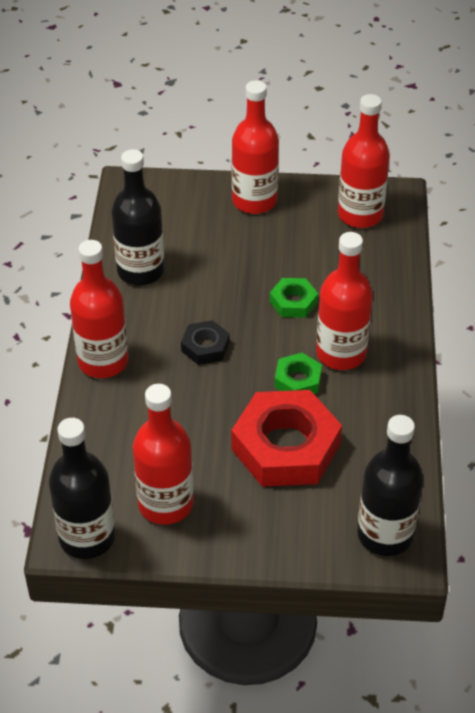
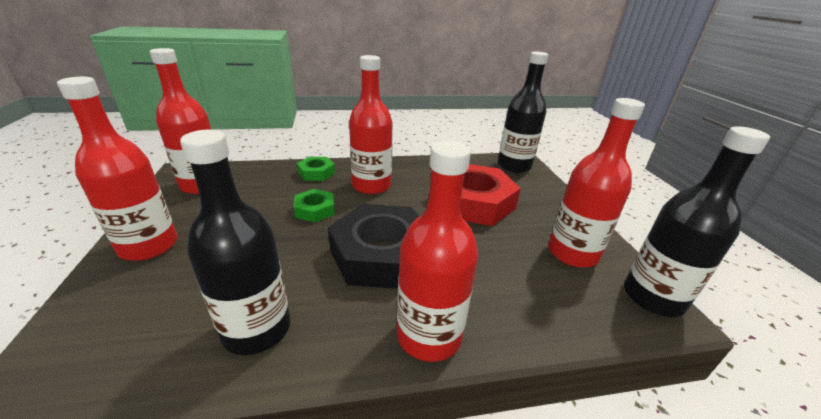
camera: 105 degrees left, 15 degrees down
(205, 347) = (382, 254): black nut -> black nut, size x2.07
(297, 380) = (405, 201): green nut -> green nut (316, 173)

